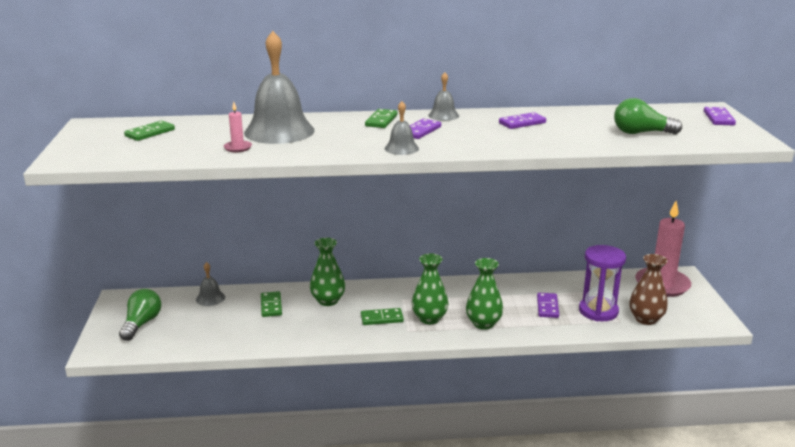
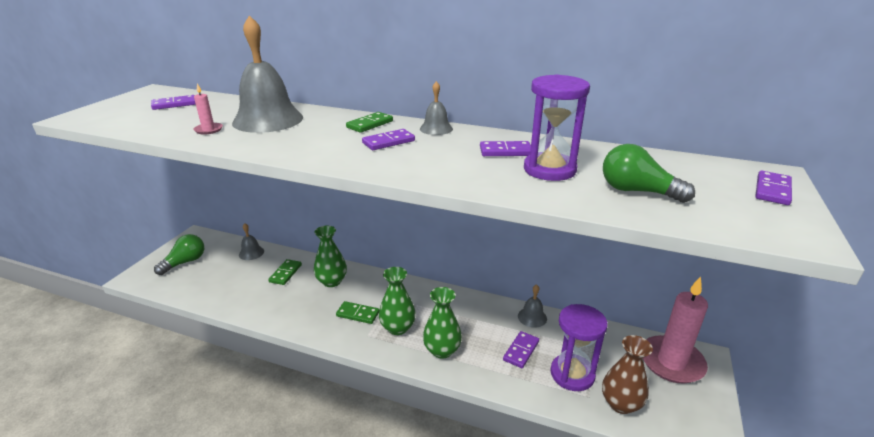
camera: 25 degrees right, 5 degrees up
(150, 133) = (174, 104): green domino -> purple domino
(401, 148) = (341, 158): grey bell -> grey bell (532, 317)
(569, 130) = (549, 169): none -> purple hourglass

